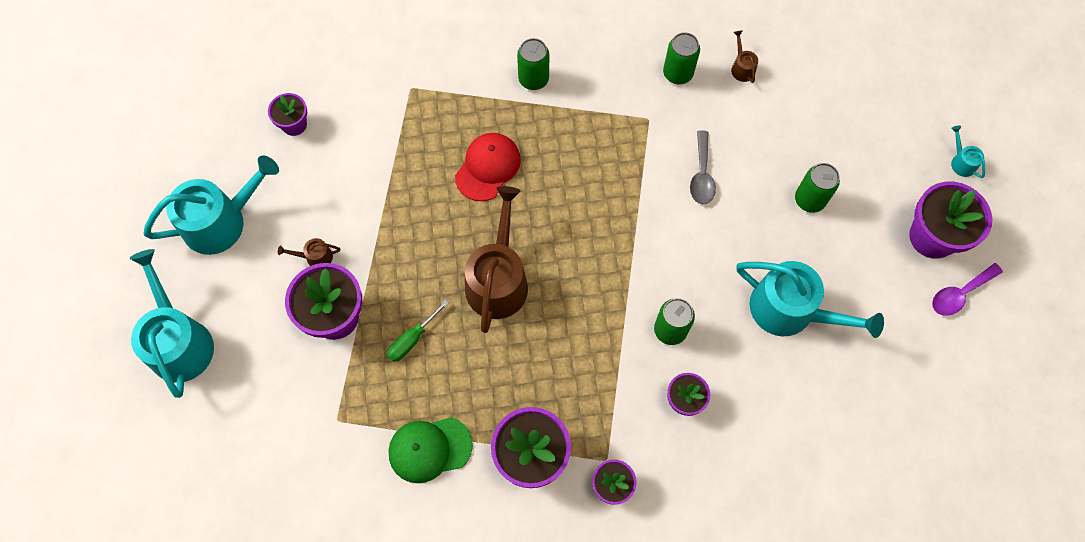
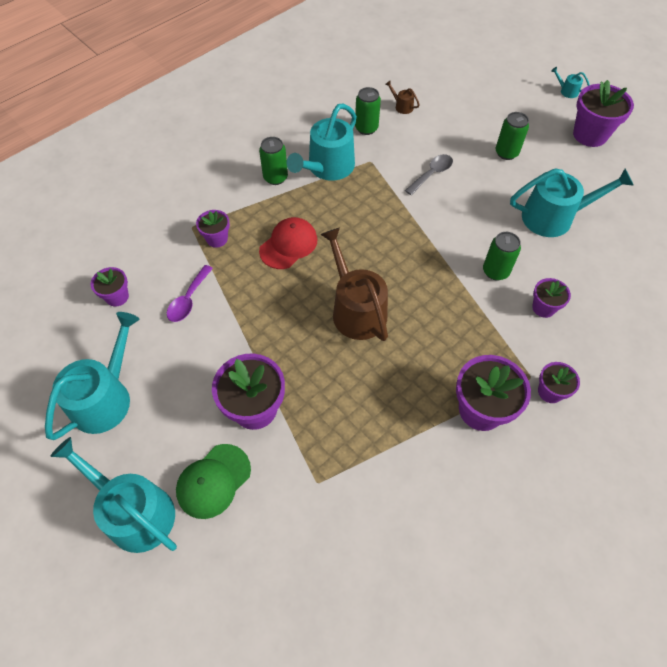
camera: 35 degrees left, 10 degrees down
(315, 257) = (205, 376): brown watering can -> none
(412, 339) = (327, 386): green screwdriver -> none
(425, 117) = (217, 239): none -> purple flower pot
(429, 449) = (405, 454): green cap -> green cap (213, 481)
(488, 167) = (288, 245): red cap -> red cap turned 45 degrees clockwise
(596, 99) = (327, 167): none -> turquoise watering can
(701, 175) = (432, 174): grey spoon -> grey spoon turned 105 degrees counterclockwise
(959, 294) = (633, 155): purple spoon -> purple spoon (188, 300)

